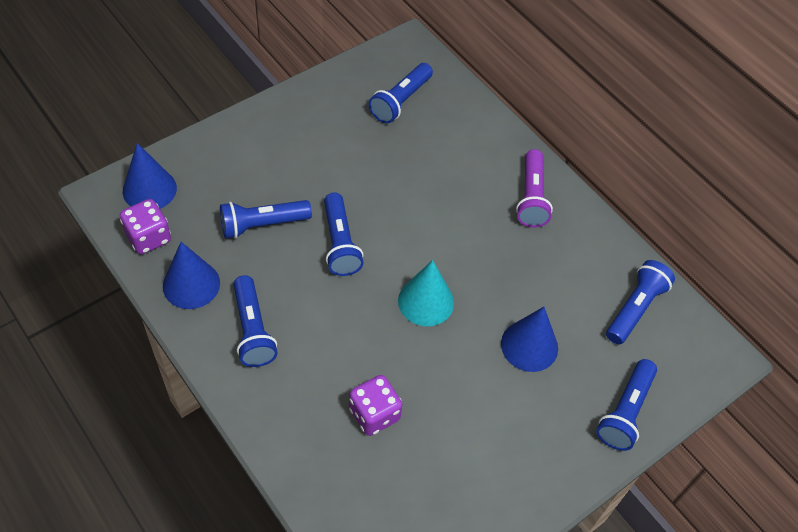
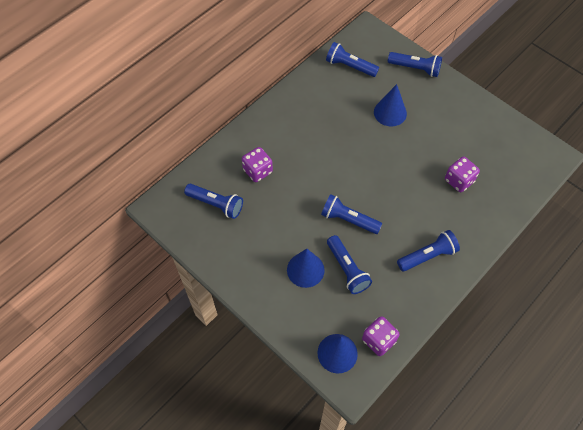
camera: 95 degrees left, 5 degrees up
(191, 284) = (407, 301): blue cone -> blue cone (305, 270)
(340, 243) = (348, 220): blue flashlight -> blue flashlight turned 135 degrees counterclockwise
(426, 301) = (377, 166): turquoise cone -> none
(445, 152) = (258, 171): none -> purple dice
(531, 197) = (283, 120): purple flashlight -> none

